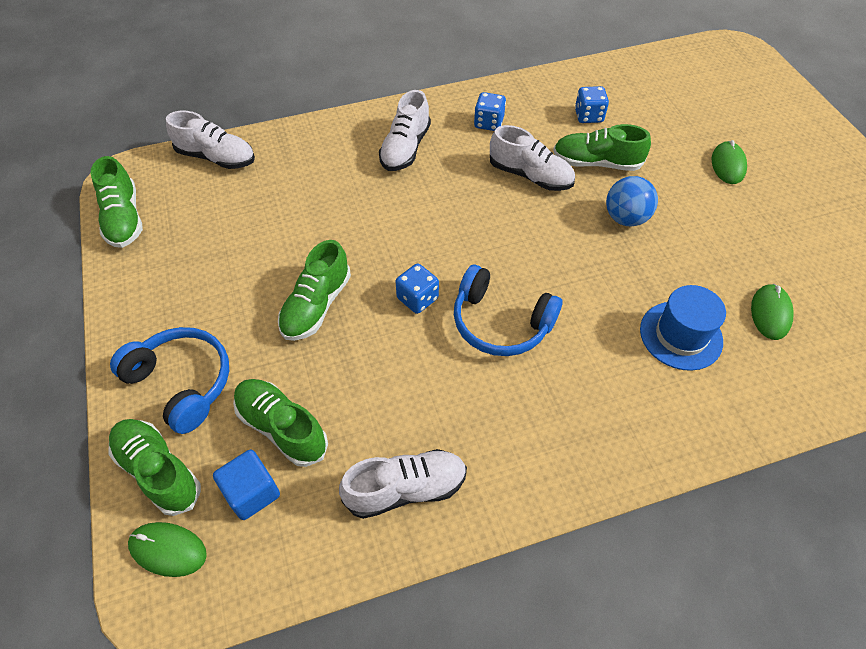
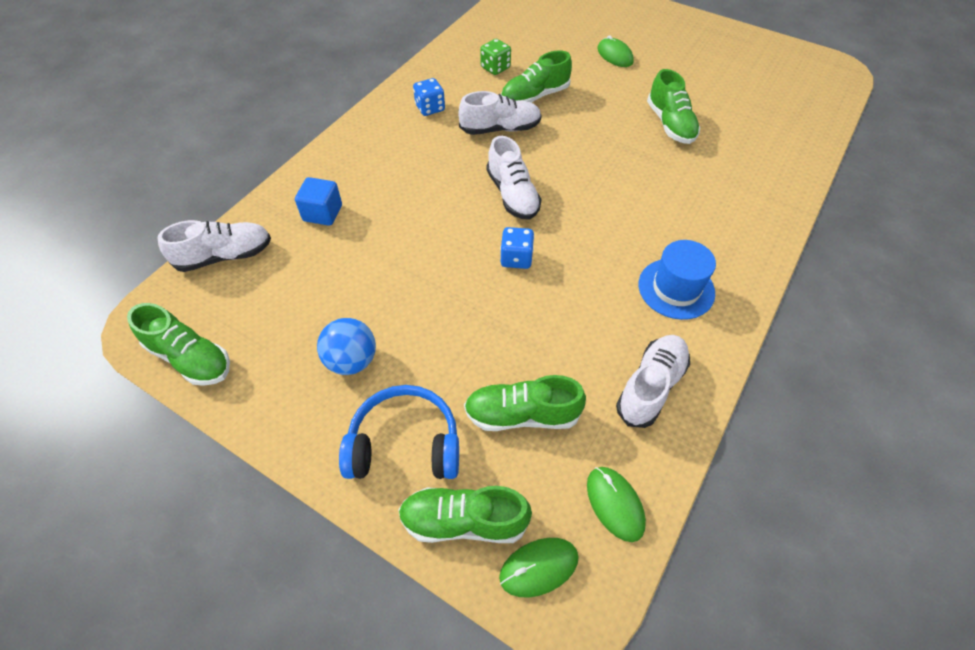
camera: 40 degrees left, 0 degrees up
(252, 492) = (553, 475): blue cube -> blue cube (322, 213)
(316, 305) = (447, 312): green shoe -> green shoe (670, 124)
(405, 148) = (386, 159): white shoe -> white shoe (512, 195)
(500, 322) = (589, 237): blue headphones -> none
(588, 116) = (495, 68): blue dice -> green dice
(625, 218) = (591, 122): blue ball -> blue ball (352, 360)
(681, 335) = (699, 175): blue hat -> blue hat (676, 288)
(770, 313) = (730, 131): green mouse -> green mouse (615, 504)

